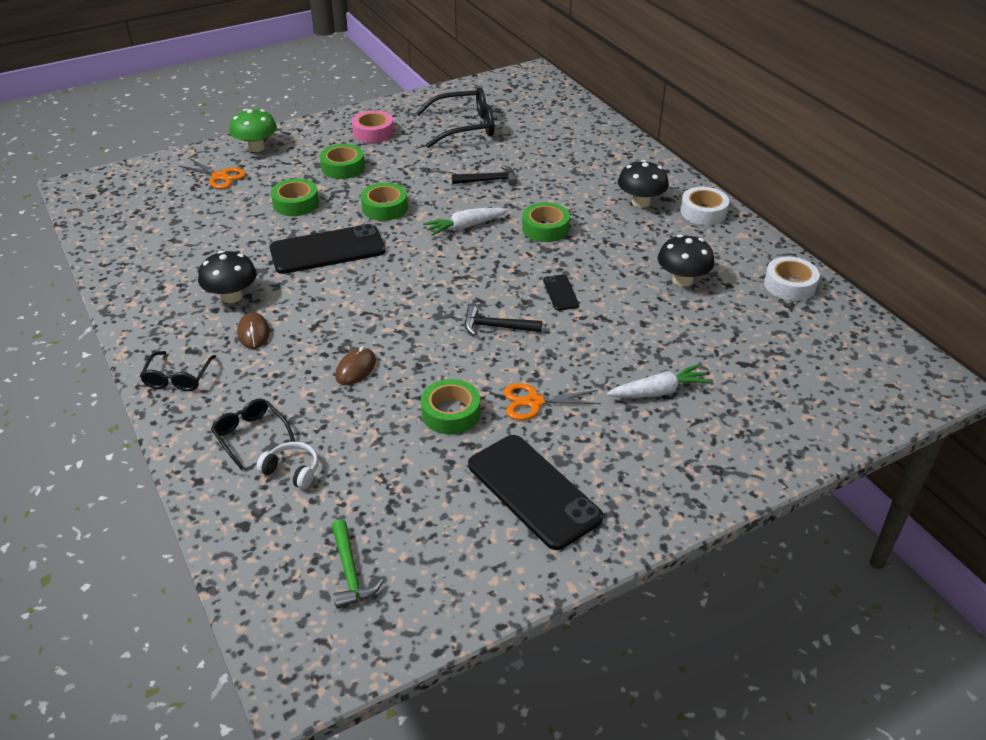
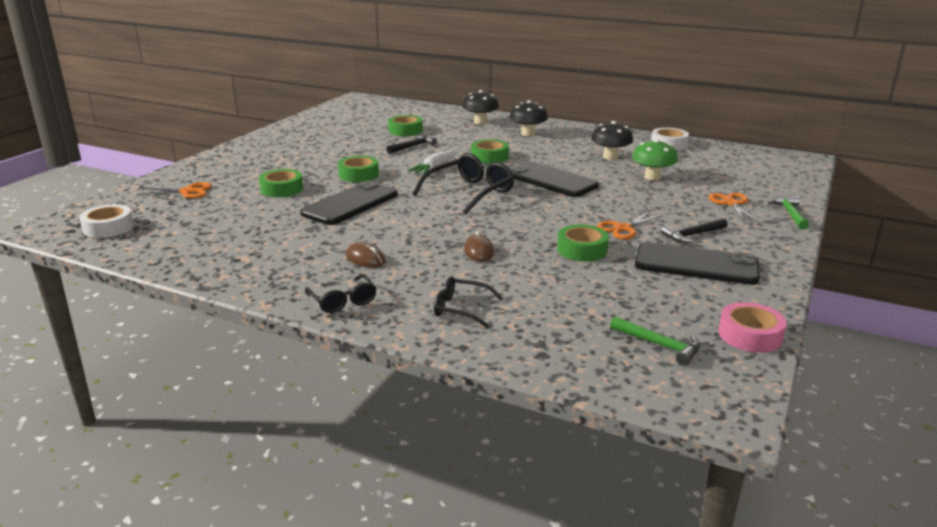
camera: 35 degrees left, 15 degrees down
(232, 296) = (312, 246): black mushroom -> black mushroom (480, 122)
(256, 147) = (195, 171): green mushroom -> green mushroom (652, 177)
(292, 471) = (526, 314): white headphones -> none
(343, 167) = (290, 164): green tape -> green tape (405, 131)
(373, 132) = (284, 144): pink tape -> pink tape (750, 335)
(464, 127) = (351, 128): black glasses -> black glasses (470, 192)
(496, 327) = (538, 205): black hammer -> black hammer (692, 235)
(560, 293) = (550, 180): black phone -> black phone, size x2.16
(659, 391) = (683, 202): white carrot -> none
(703, 212) = (571, 129): white tape -> white tape (108, 228)
(713, 420) = (731, 203): none -> orange scissors
(761, 469) = (790, 214): none -> green hammer

